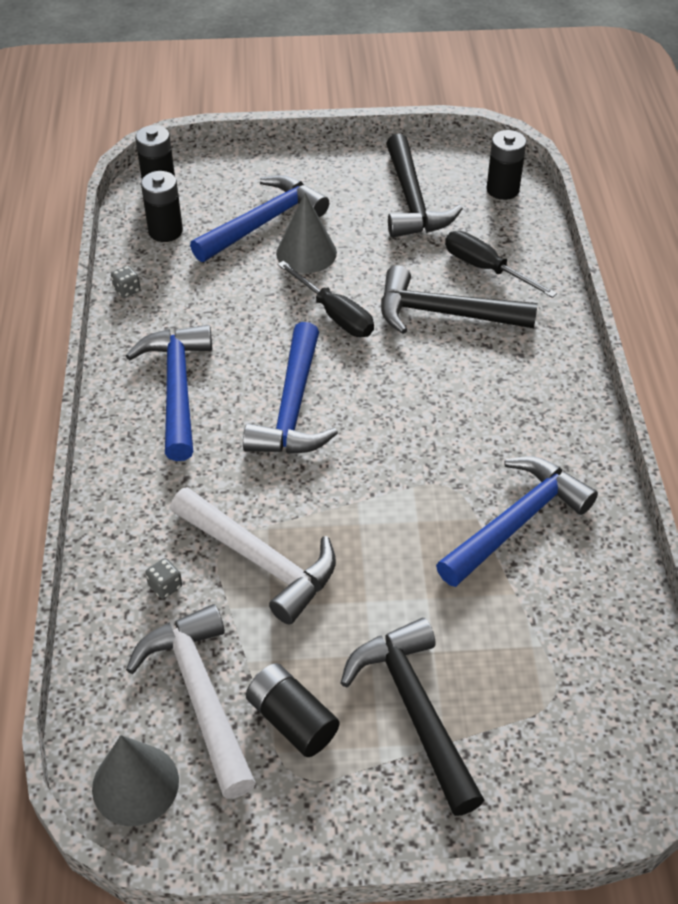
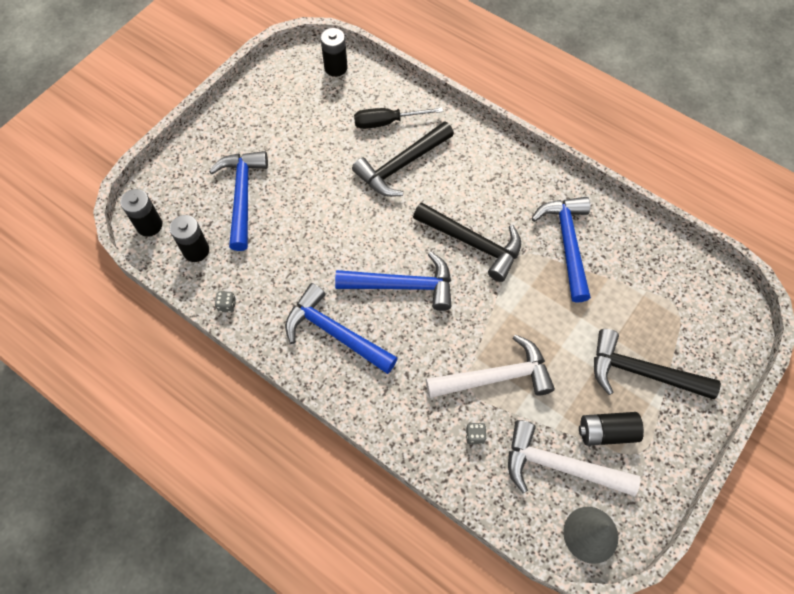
camera: 50 degrees left, 15 degrees up
(292, 407) = (403, 286): blue hammer -> blue hammer turned 45 degrees counterclockwise
(306, 253) = (290, 193): grey cone -> none
(335, 314) = (353, 215): black screwdriver -> none
(412, 201) = (300, 113): black hammer -> black hammer (473, 243)

